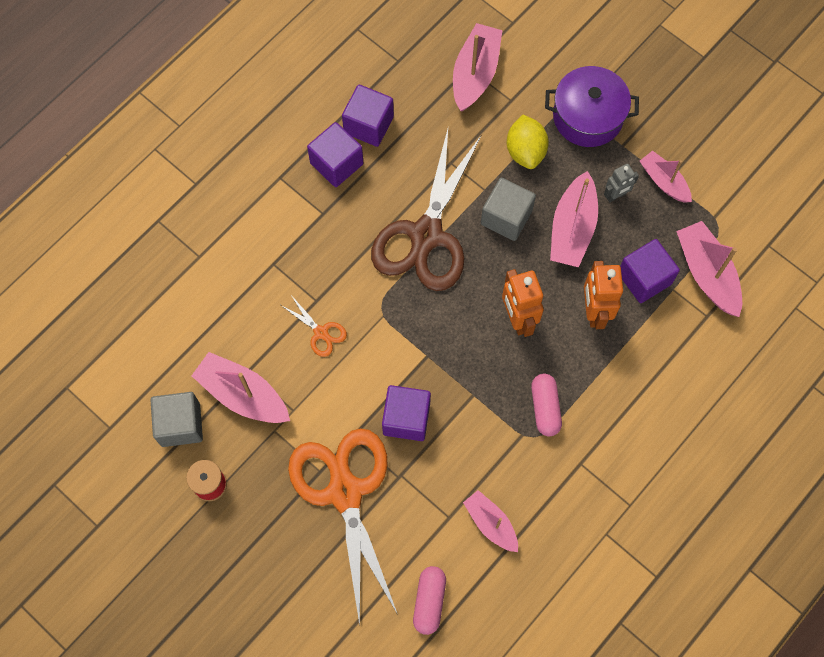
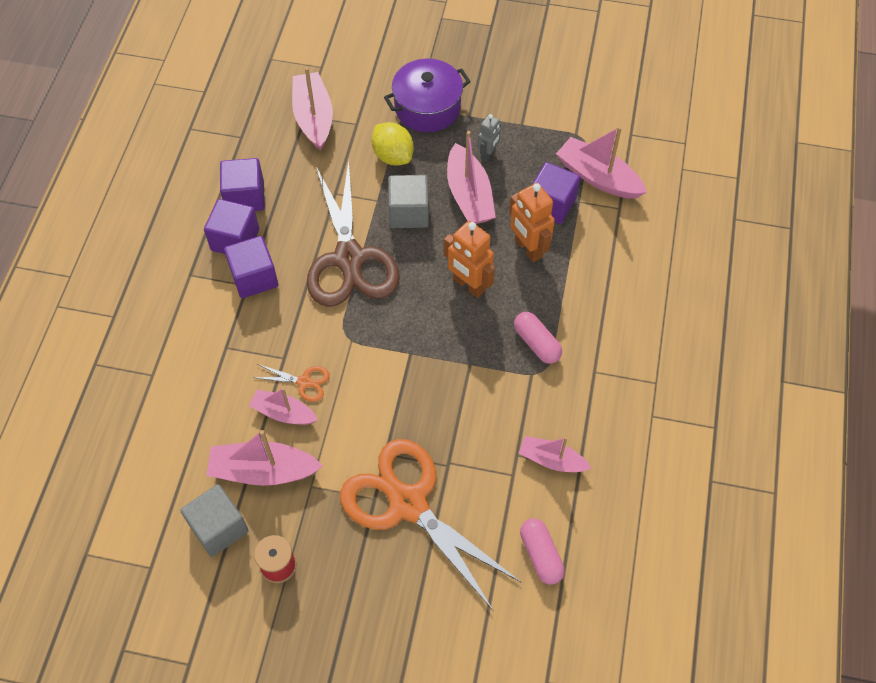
camera: 30 degrees left, 10 degrees down
(406, 418) = (424, 413): purple cube -> purple cube (254, 277)
(664, 181) = (519, 127): pink boat -> pink boat (283, 413)

